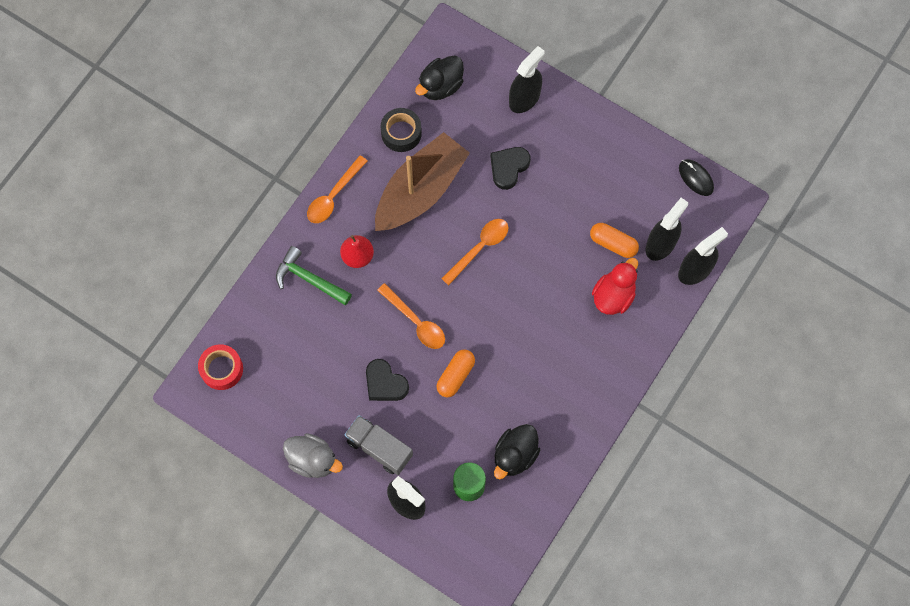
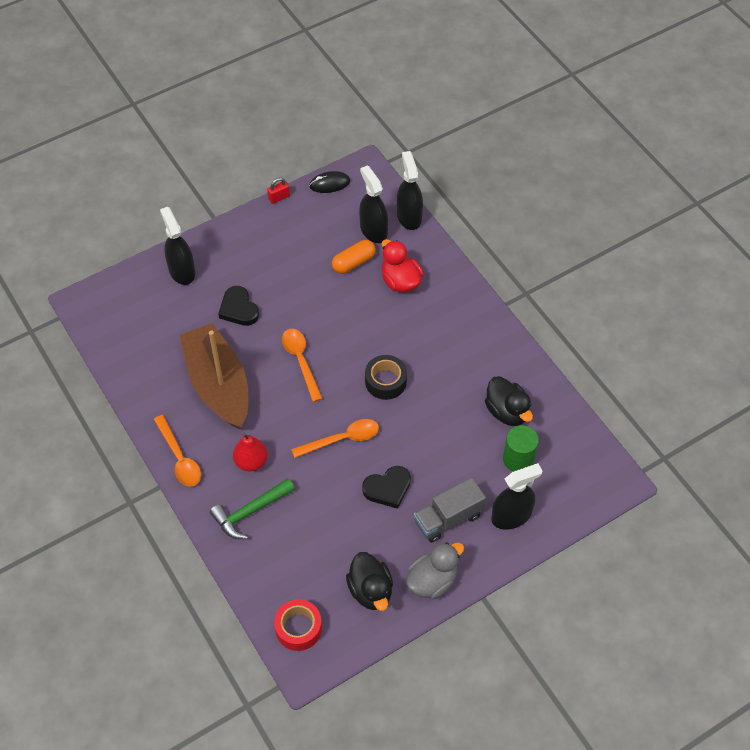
camera: 65 degrees left, 15 degrees down
(401, 133) = (153, 378): black tape -> black tape (385, 381)
(440, 86) = (128, 329): black duck -> black duck (370, 590)
(455, 376) = (410, 428): orange capsule -> none
(654, 140) = (279, 197): none -> red padlock

